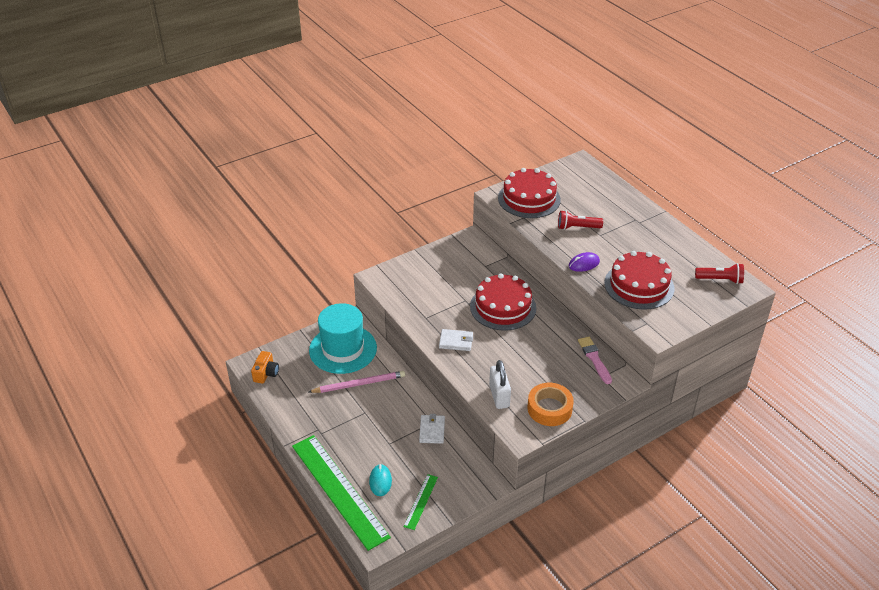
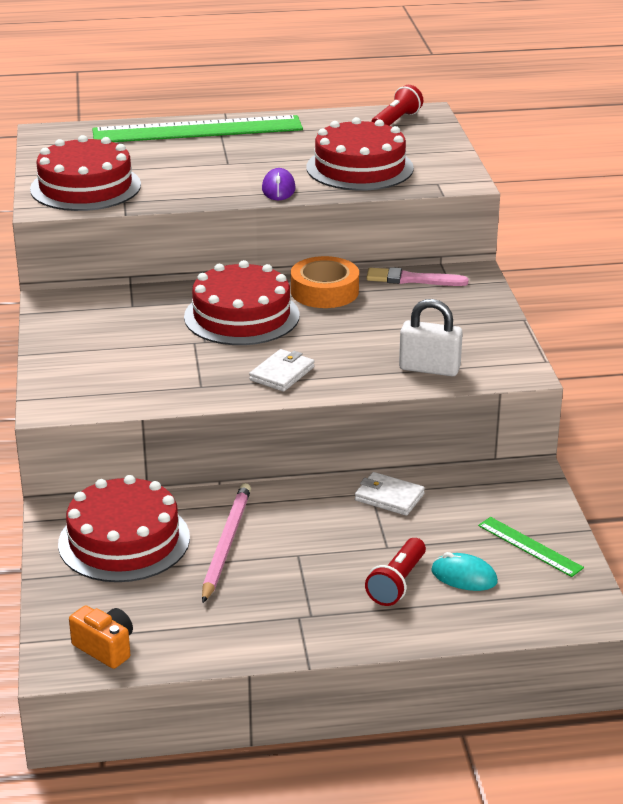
camera: 65 degrees left, 10 degrees down
(339, 490) = (457, 626): green ruler -> green ruler (197, 130)
(343, 349) = (124, 540): turquoise hat -> red cake
(549, 409) = (483, 337): orange tape -> orange tape (324, 291)
(577, 227) = (194, 173): red flashlight -> red flashlight (397, 583)

